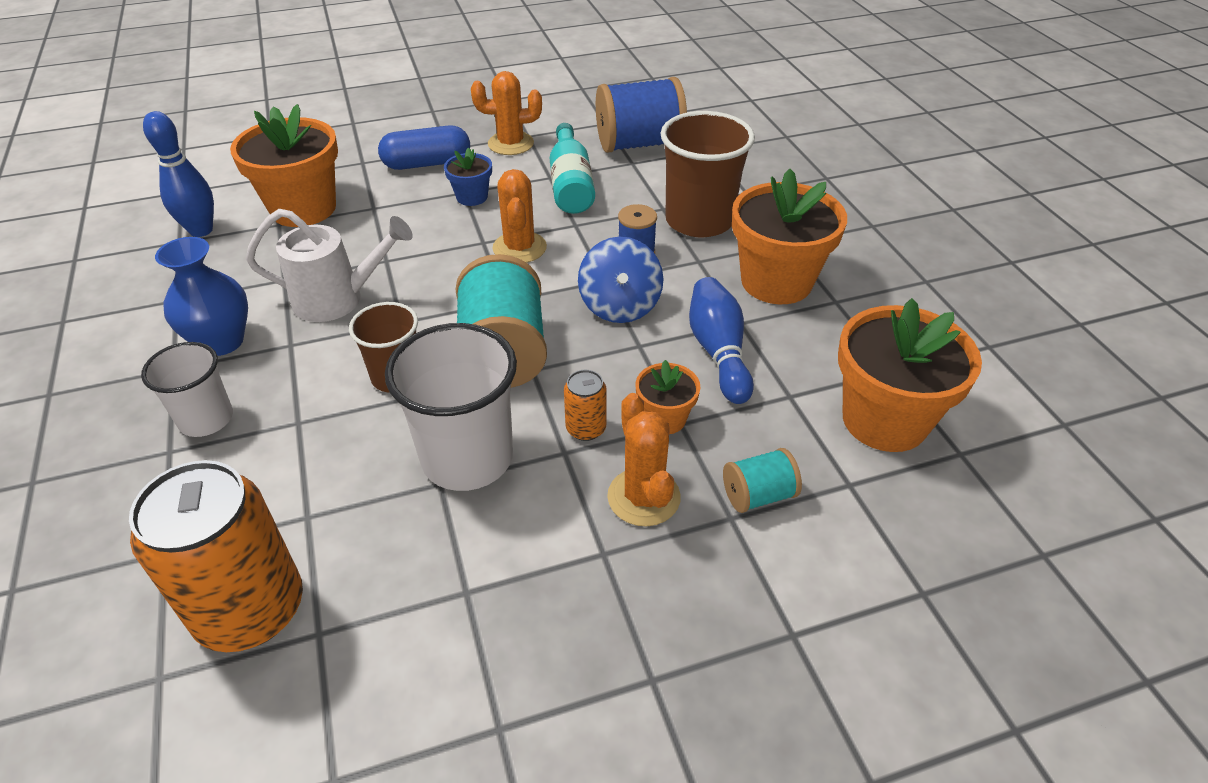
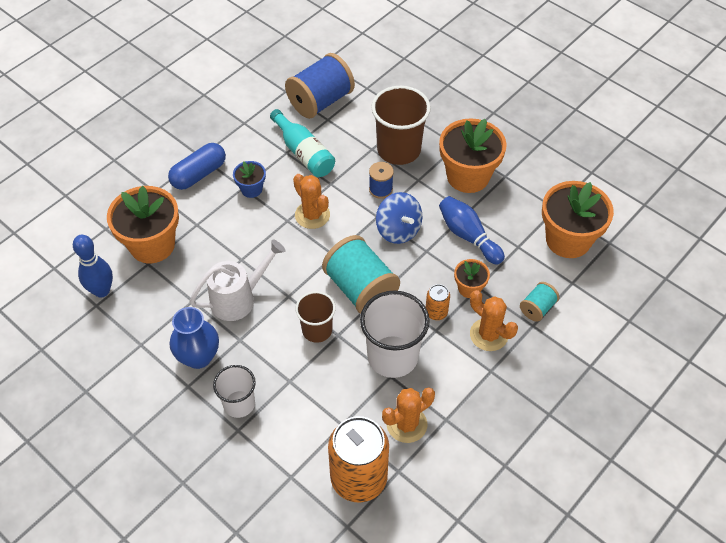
camera: 30 degrees left, 10 degrees up
(511, 144) = (239, 134): orange cactus -> orange cactus (406, 424)

